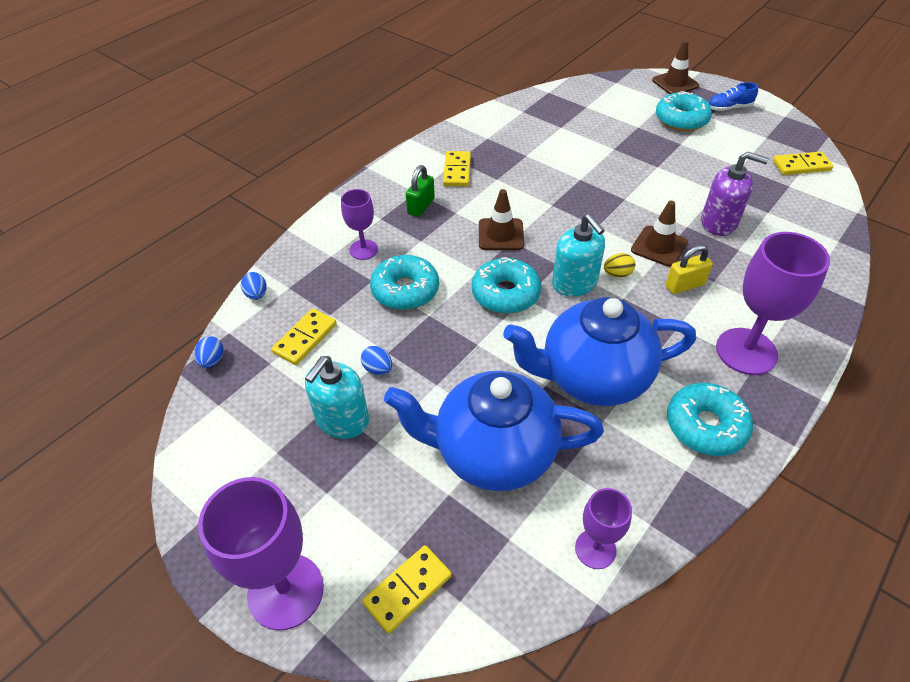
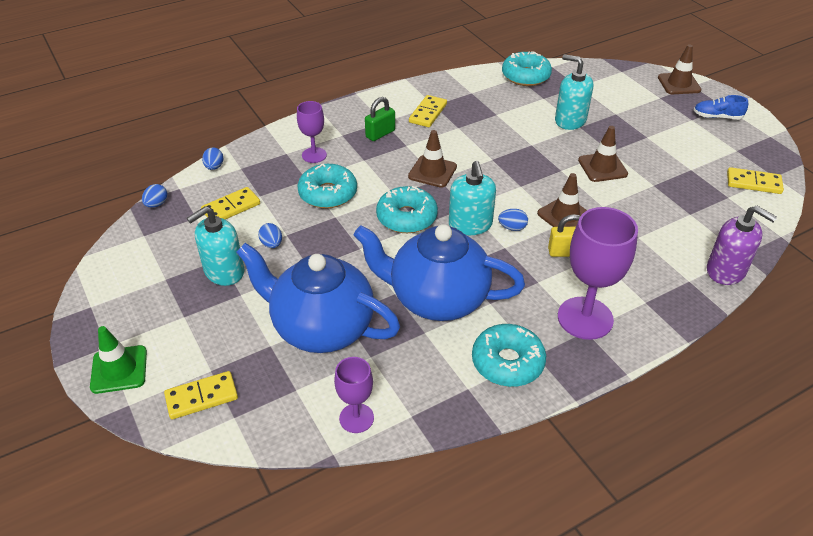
camera: 20 degrees right, 5 degrees down
(286, 591) = (119, 369): purple goblet -> green traffic cone
(600, 144) = (570, 120): none -> turquoise soap dispenser
(617, 274) = (512, 228): yellow egg -> blue egg
(661, 185) = (602, 167): none -> brown traffic cone
(681, 120) = (662, 117): turquoise donut -> turquoise donut (525, 76)
(719, 222) = (635, 211): purple soap dispenser -> purple soap dispenser (726, 271)

